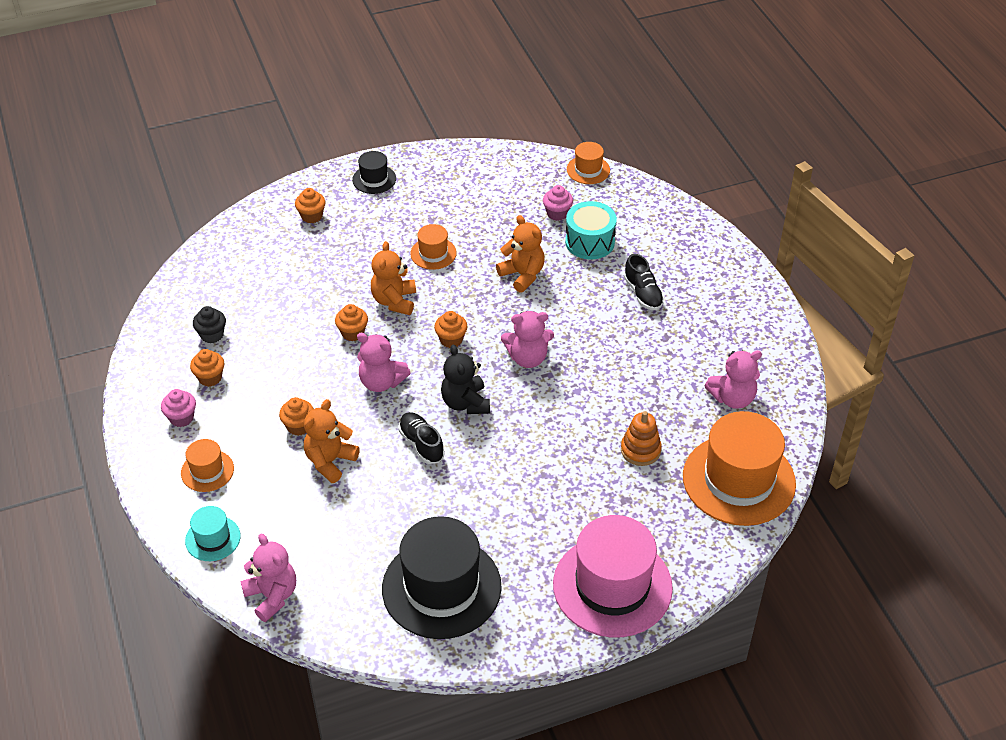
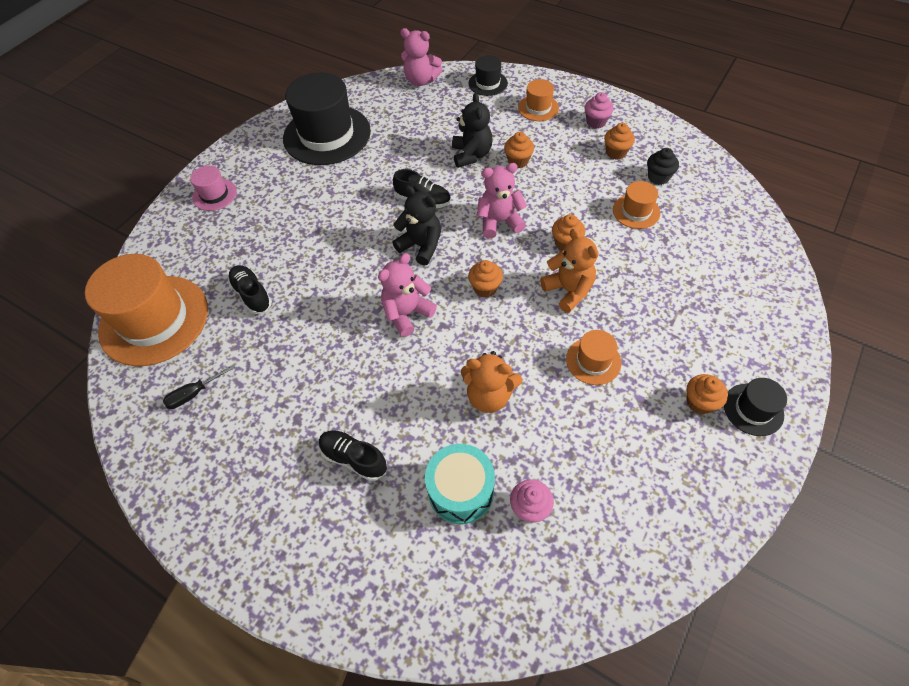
camera: 145 degrees right, 10 degrees up
(213, 538) = (488, 83): turquoise hat -> black hat
(312, 216) = (742, 323): orange cupcake -> orange cupcake (699, 402)
(330, 461) = (471, 155): orange teddy bear -> black teddy bear
(588, 170) = (560, 618): orange hat -> orange hat (636, 211)
(612, 586) = (214, 194): pink hat -> pink hat, size x0.47
(640, 450) = (252, 295): orange stacking toy -> black shoe
(732, 398) = (194, 393): pink teddy bear -> black screwdriver

